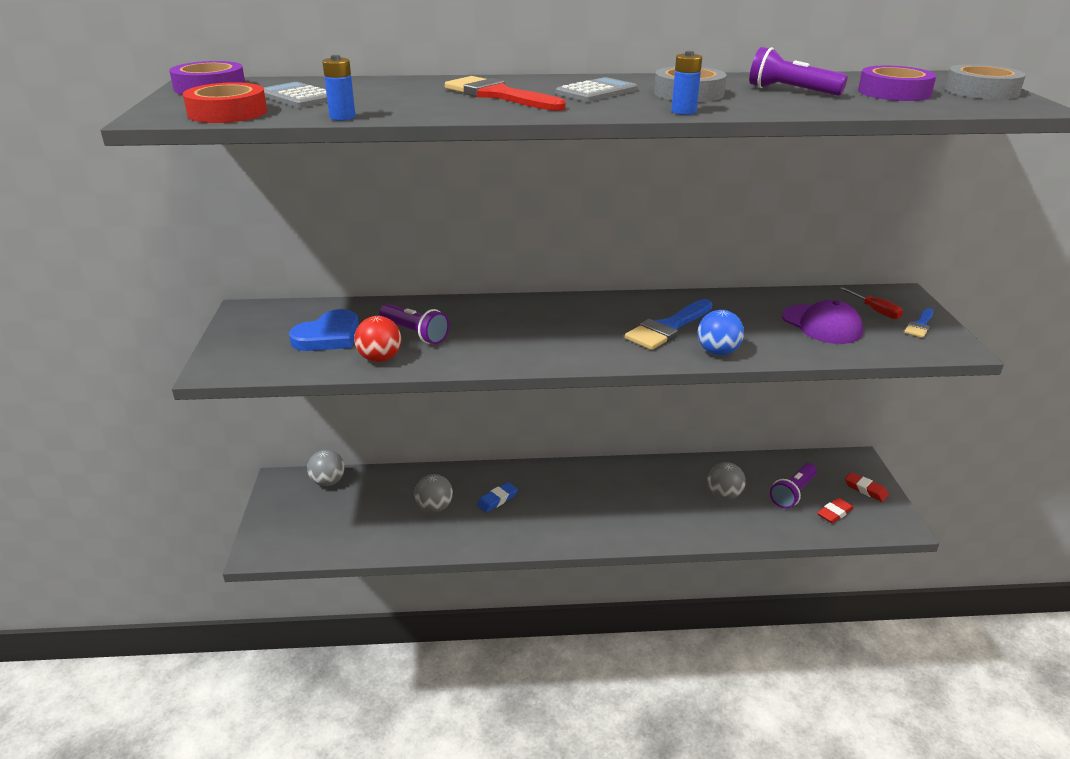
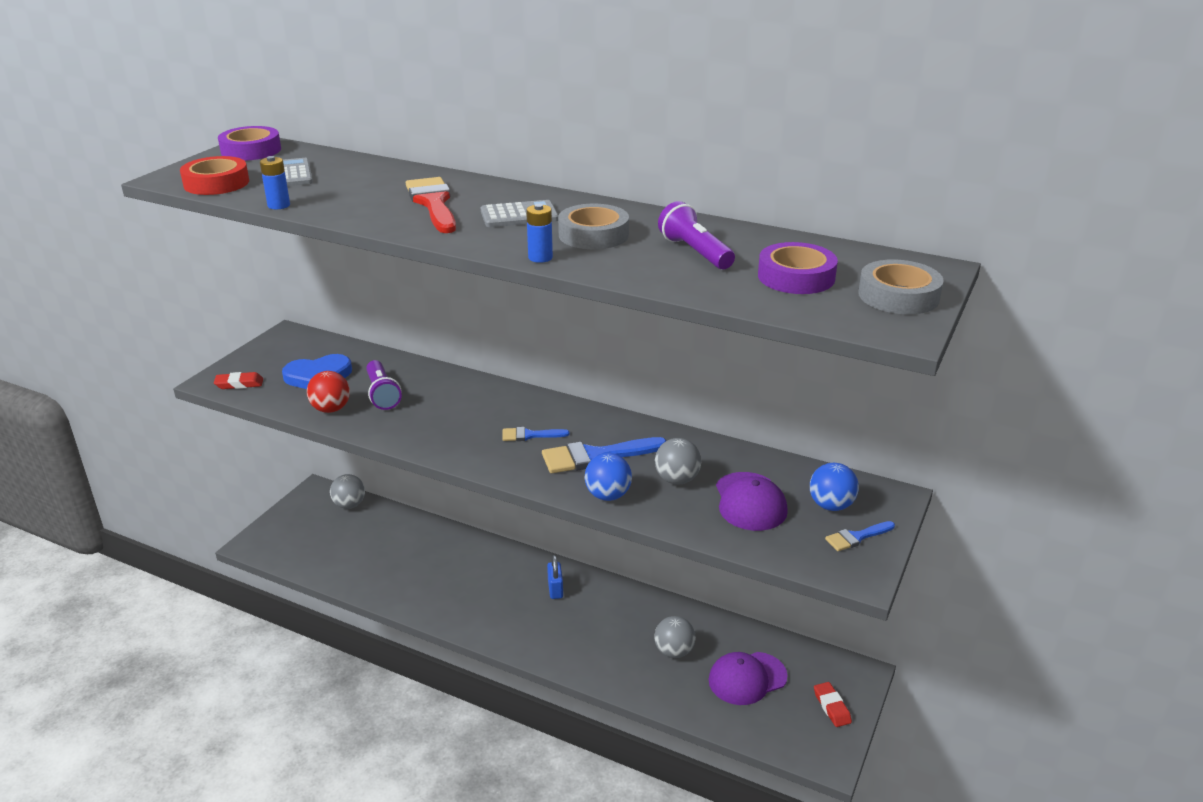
camera: 30 degrees right, 0 degrees up
(434, 507) = (409, 560): grey ball -> grey ball (677, 479)
(497, 500) = (465, 573): blue eraser -> none
(586, 484) = (555, 589): none -> blue padlock
(593, 328) = (530, 435): none -> blue brush
(793, 493) = (747, 678): purple flashlight -> purple cap
(834, 513) = (769, 716): red eraser -> red eraser (239, 384)
(875, 311) = (831, 505): red screwdriver -> blue ball

